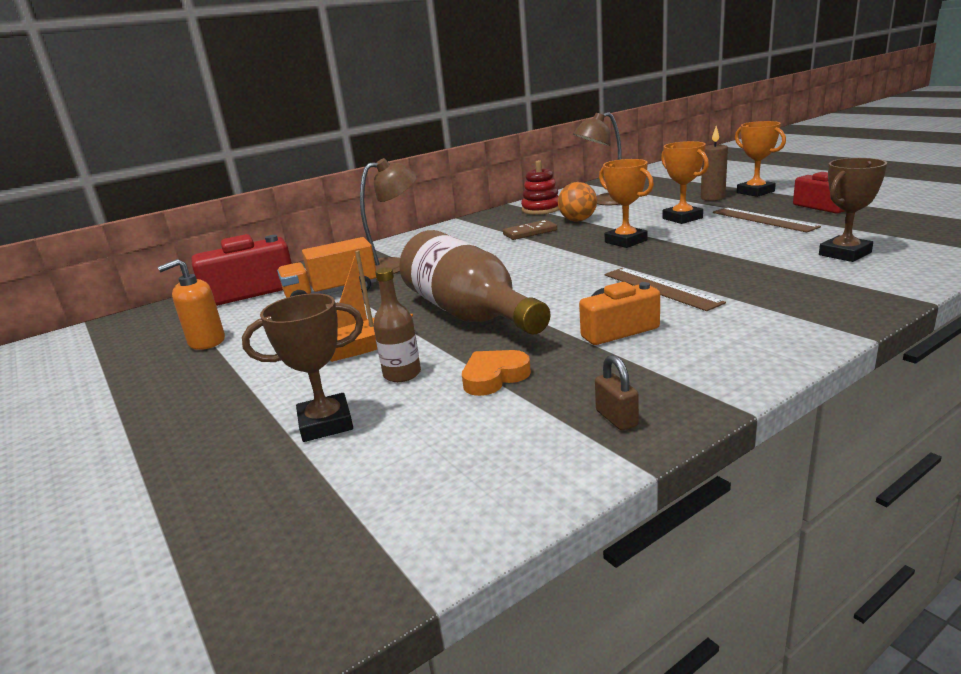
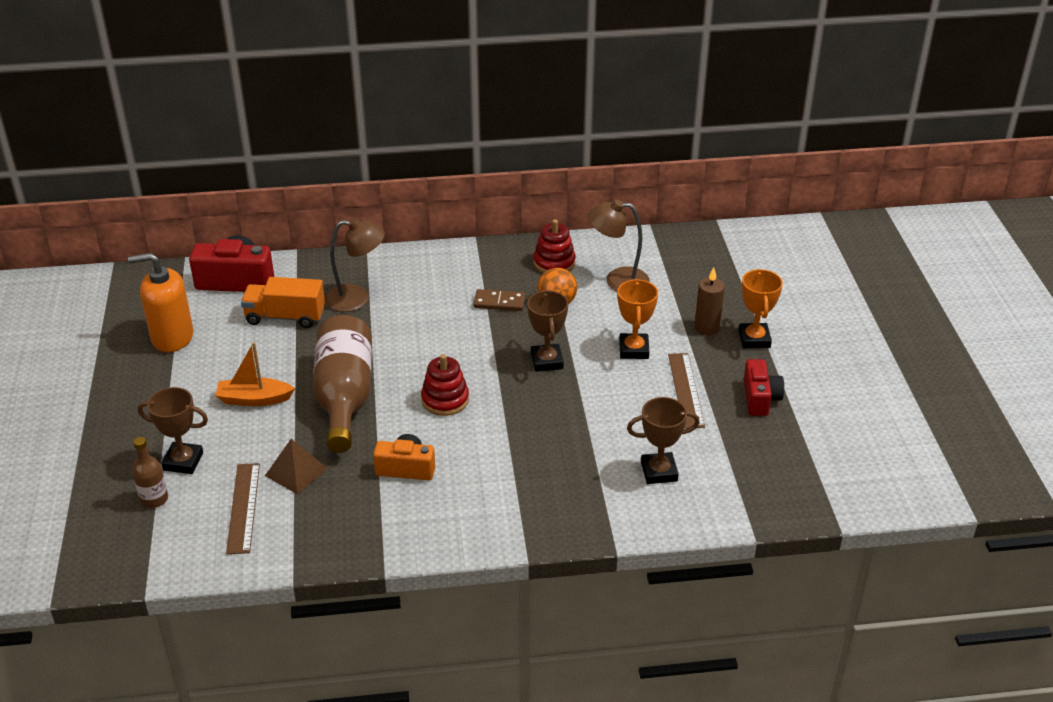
camera: 25 degrees right, 15 degrees up
(206, 342) = (172, 337): orange soap dispenser -> orange soap dispenser, size x1.53
(402, 374) = (252, 440): brown bottle -> brown bottle (154, 499)
(494, 377) = (296, 472): orange heart -> brown pyramid
(575, 283) = (445, 400): none -> red stacking toy
(616, 418) = (319, 540): brown padlock -> none
(625, 241) = (546, 361): orange trophy -> brown trophy
(660, 288) = (487, 439): brown ruler -> brown ruler (243, 507)

